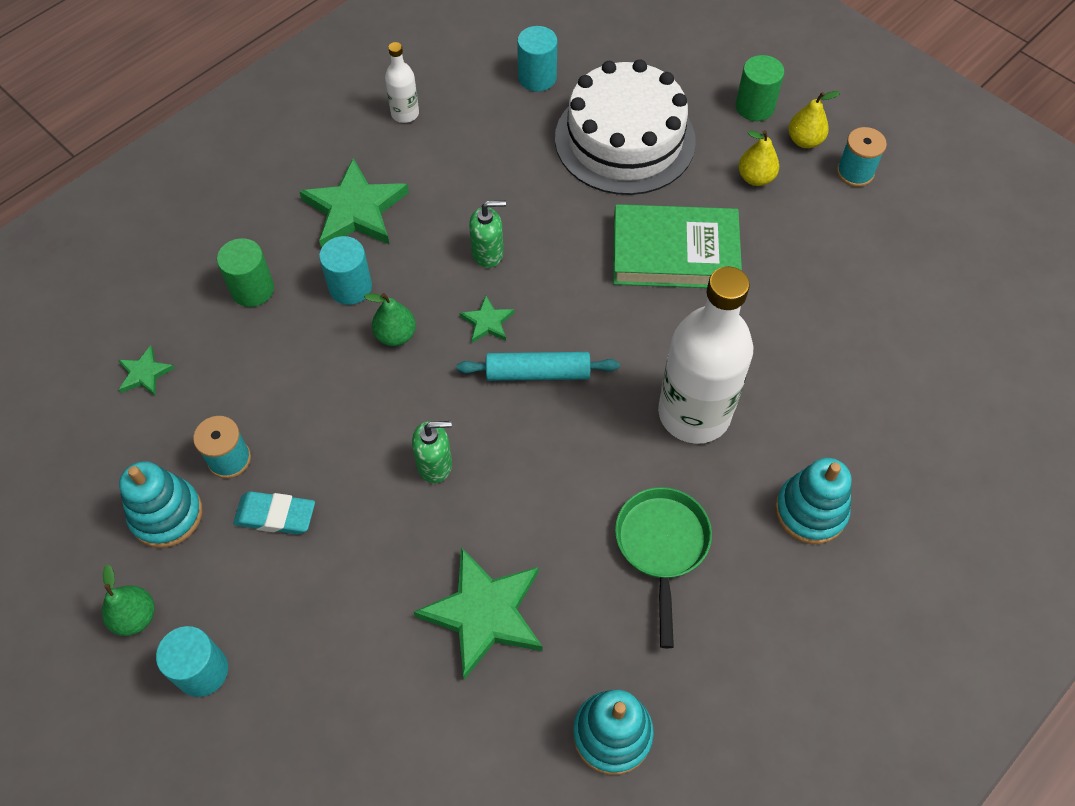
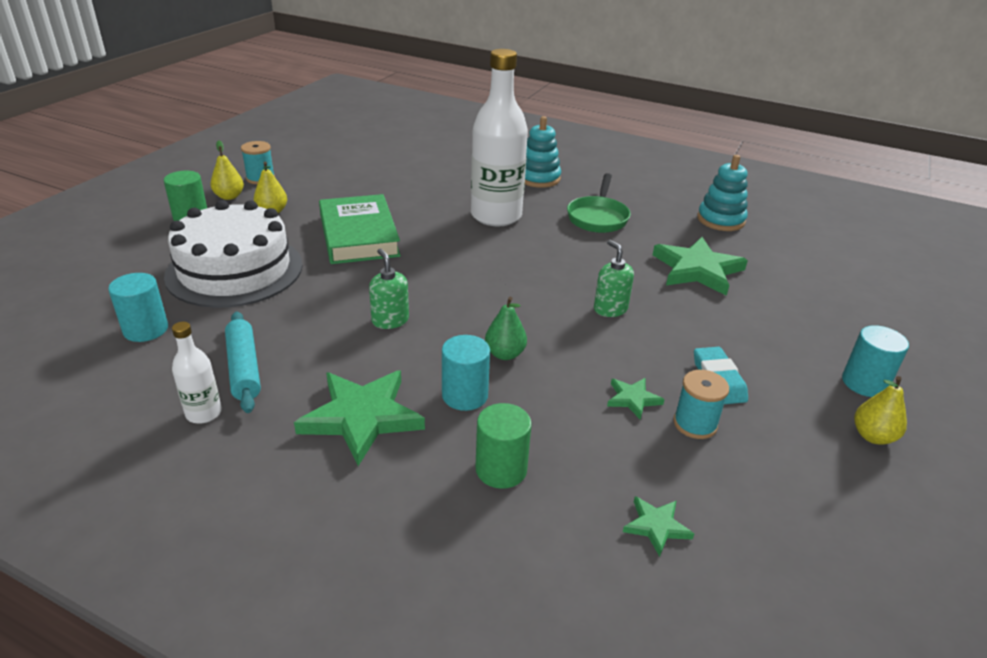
camera: 110 degrees left, 25 degrees down
(135, 617) = (873, 436): green pear -> yellow pear
(166, 514) = (778, 449): turquoise stacking toy -> none
(487, 322) = (465, 308): green star -> green star (632, 399)
(538, 373) = (500, 277): turquoise rolling pin -> turquoise rolling pin (244, 368)
(661, 546) = (598, 217): green pan -> green pan turned 60 degrees counterclockwise

